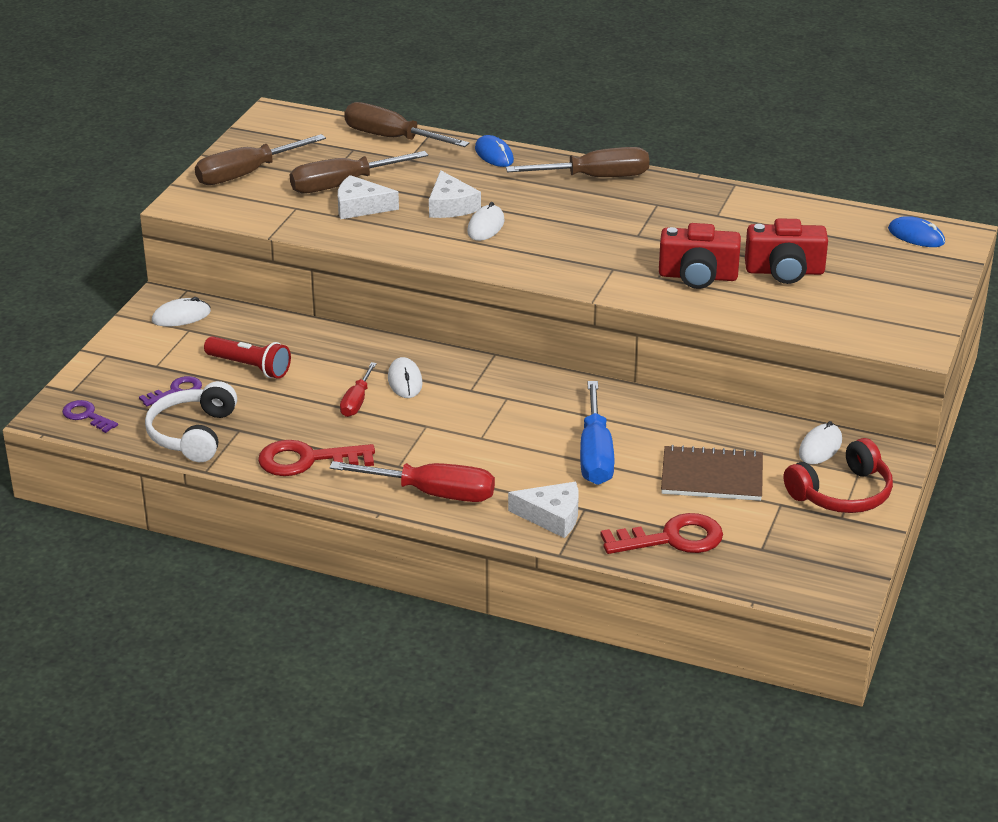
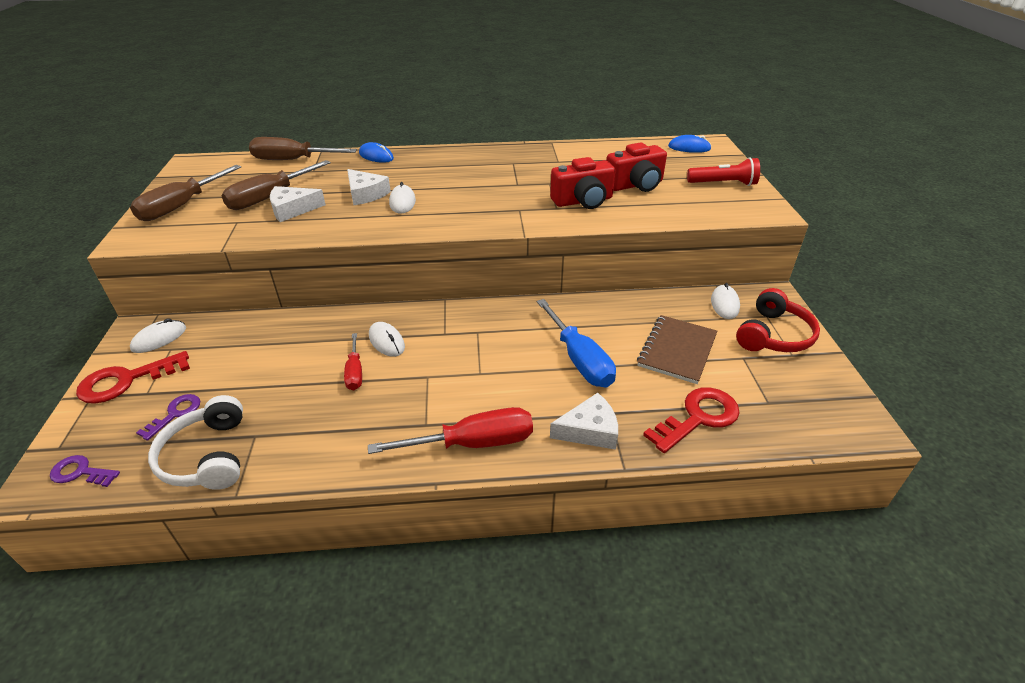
camera: 25 degrees left, 5 degrees up
(250, 367) = (241, 368): red flashlight -> red flashlight (723, 184)
(307, 460) = (336, 447): red key -> red key (126, 381)
(595, 177) = (458, 156): brown screwdriver -> none
(712, 476) = (677, 350): brown notebook -> brown notebook turned 45 degrees counterclockwise

